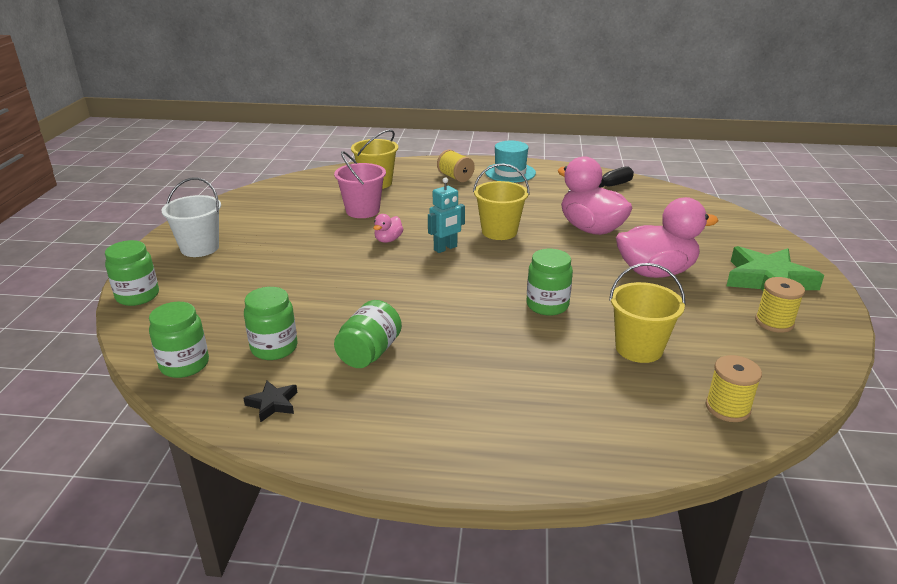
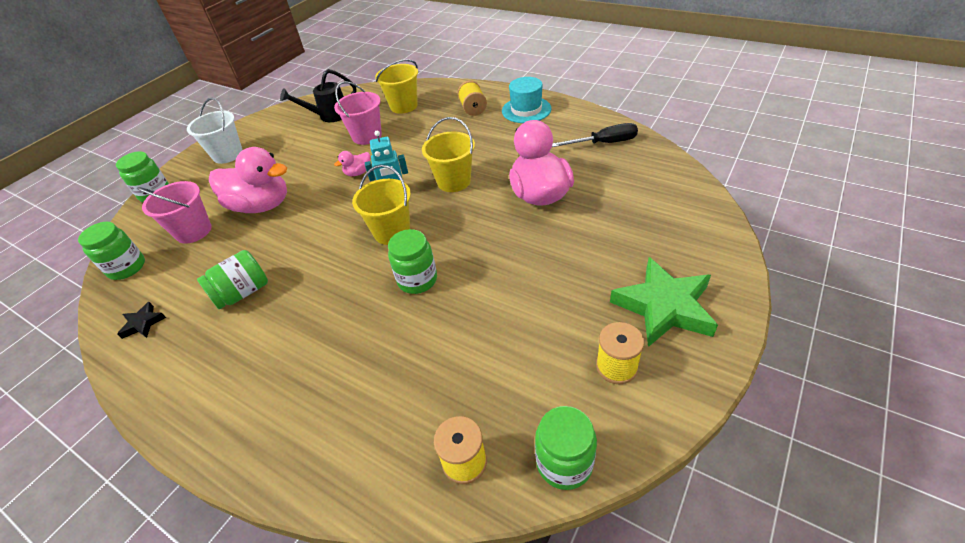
camera: 30 degrees right, 15 degrees up
(239, 318) = (193, 231): none -> pink bucket
(274, 348) = (189, 268): green jar -> green jar (564, 463)
(295, 200) = (329, 116): none -> black watering can
(639, 348) = (450, 357): yellow bucket -> yellow bucket (392, 232)
(655, 272) = (553, 264): pink duck -> pink duck (261, 206)

